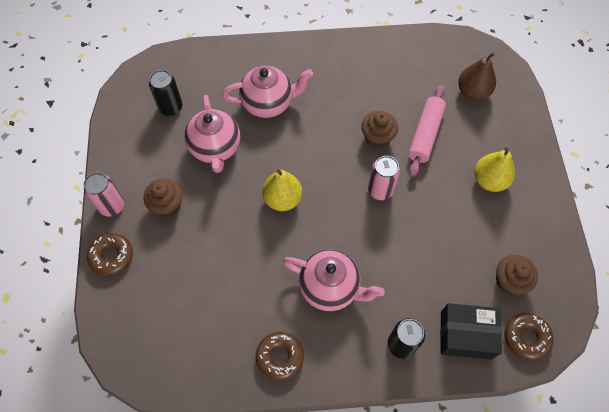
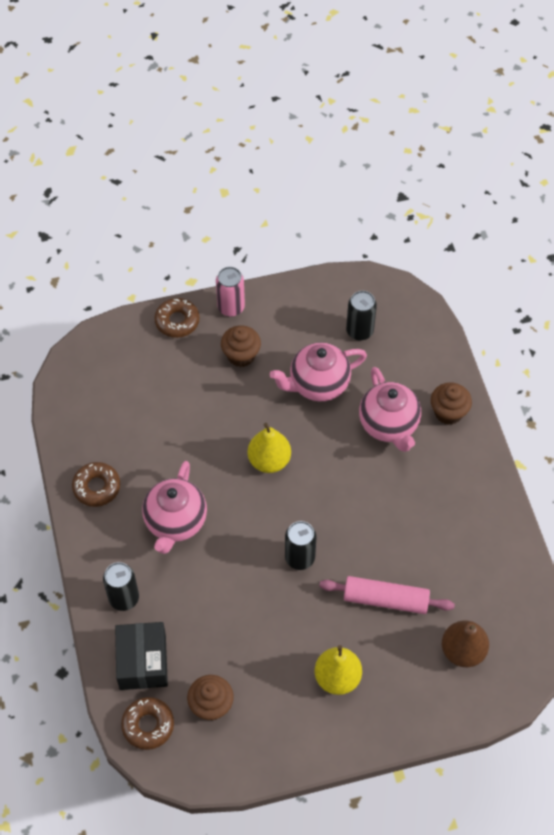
camera: 80 degrees right, 5 degrees down
(377, 138) = (369, 546): brown cupcake -> brown cupcake (448, 412)
(380, 190) = (300, 558): pink can -> black can

